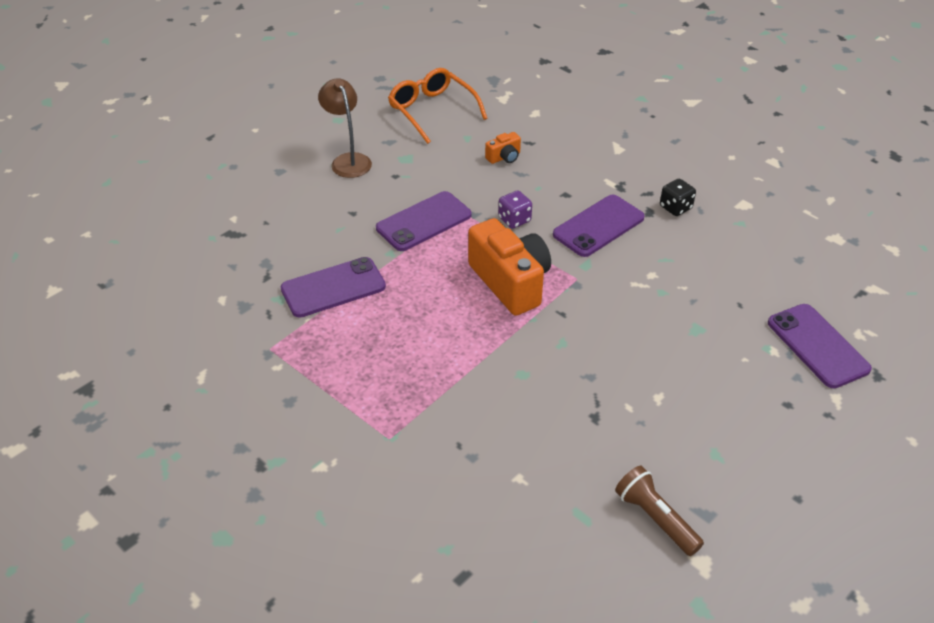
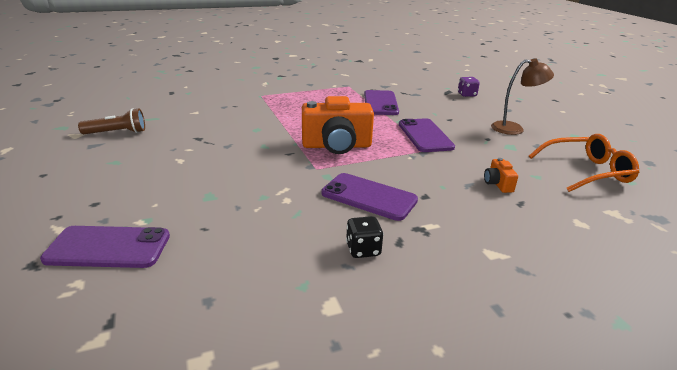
camera: 115 degrees right, 15 degrees down
(514, 220) = (404, 165): purple dice -> purple dice (467, 94)
(598, 226) = (369, 197): purple phone -> purple phone turned 45 degrees counterclockwise

